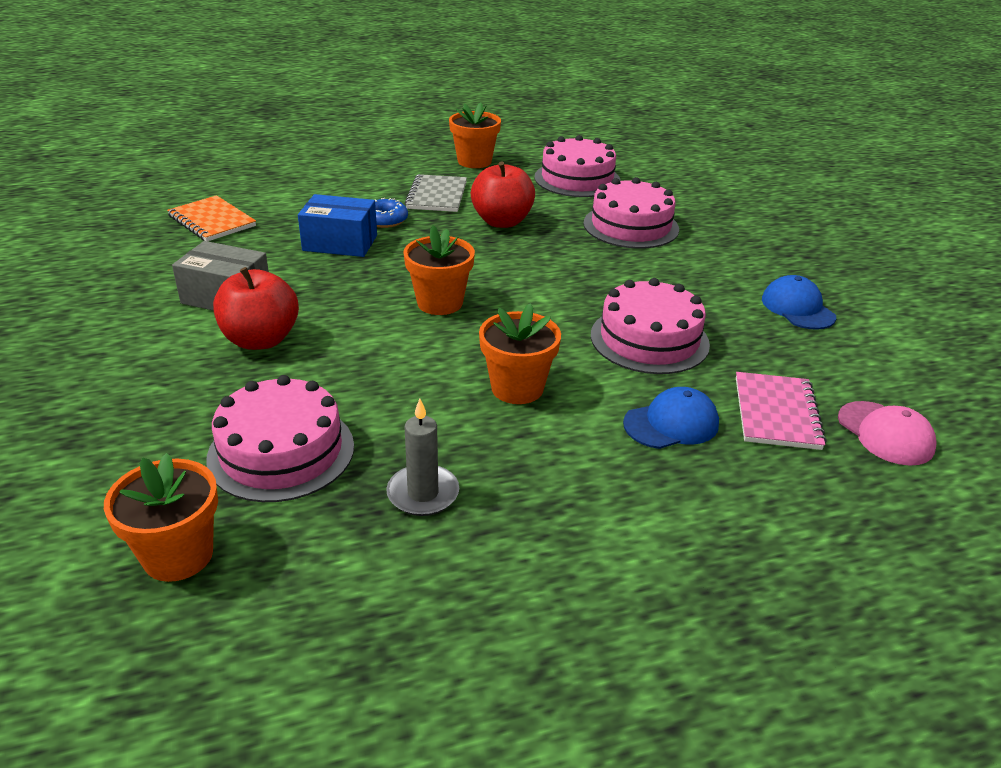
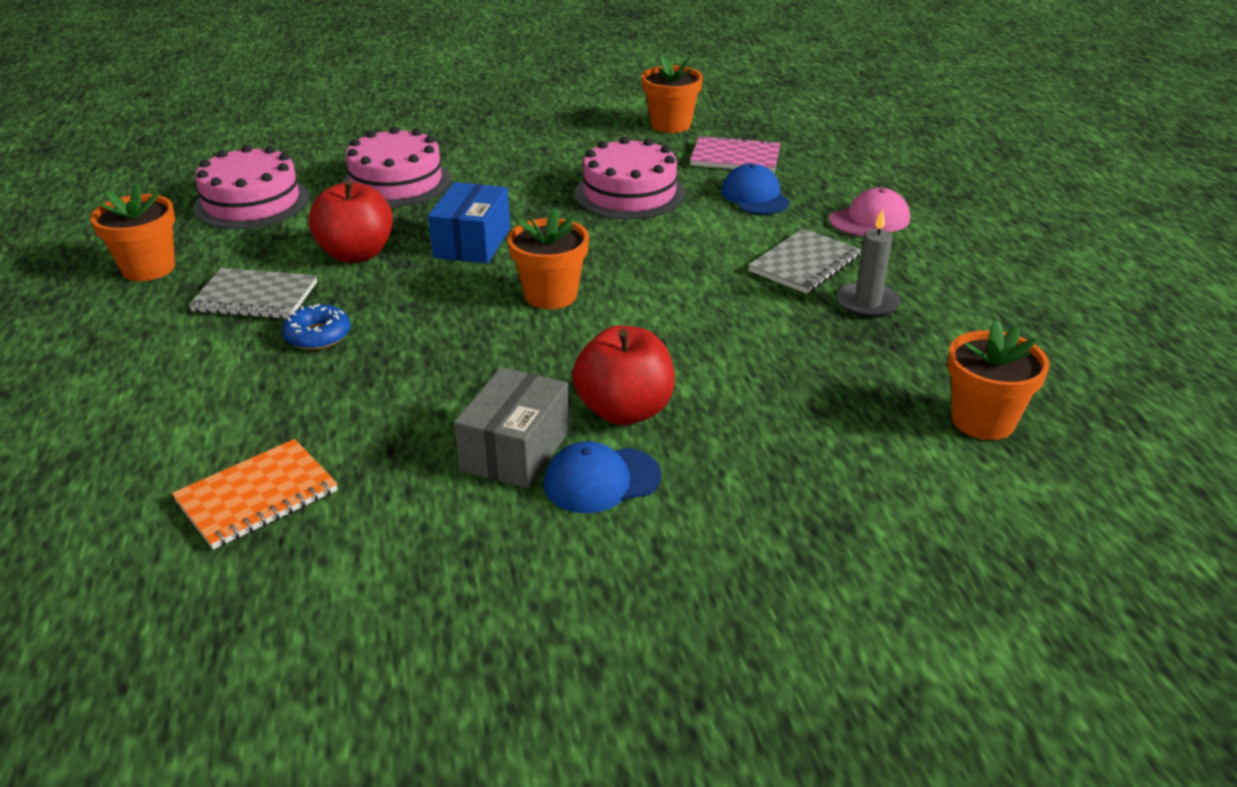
camera: 85 degrees left, 0 degrees up
(281, 451) = (828, 378): pink cake -> none
(340, 243) = (378, 368): blue box -> blue box (472, 243)
(509, 452) = (804, 264): none -> grey notebook
(517, 388) = (711, 257): orange flower pot -> orange flower pot (670, 125)
(797, 308) = (580, 129): blue cap -> blue cap (601, 480)
(885, 433) = (755, 127): pink cap -> pink cap (869, 219)

